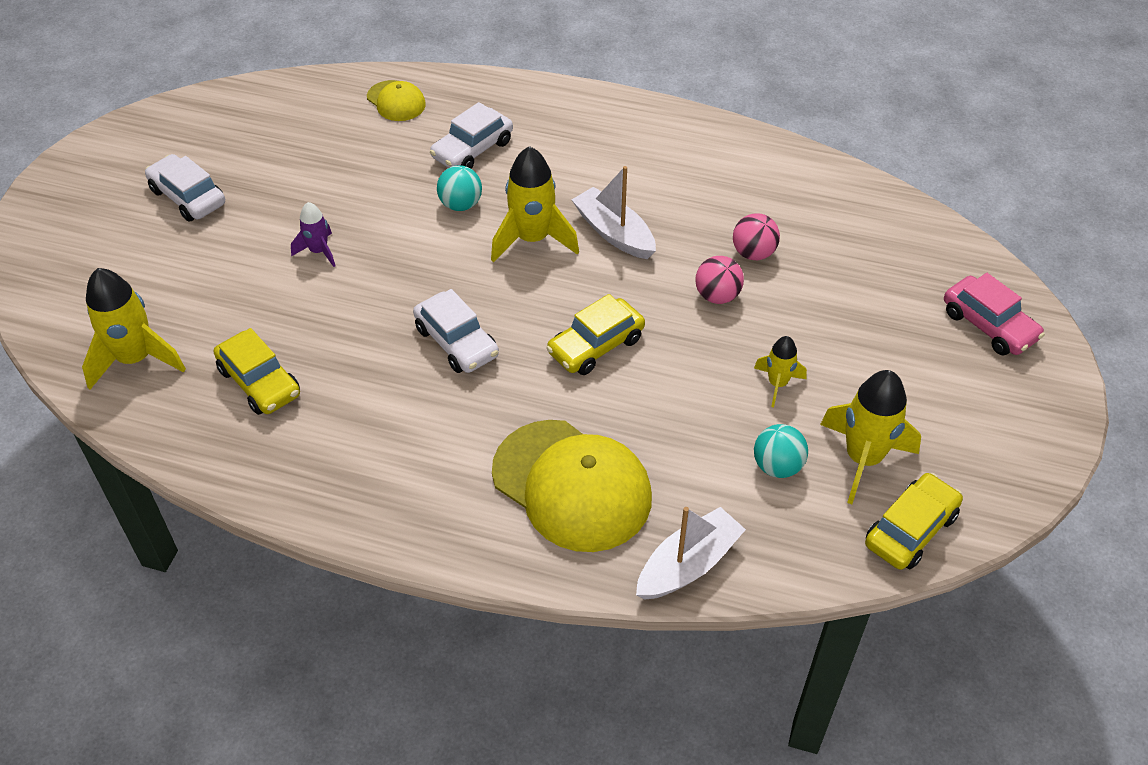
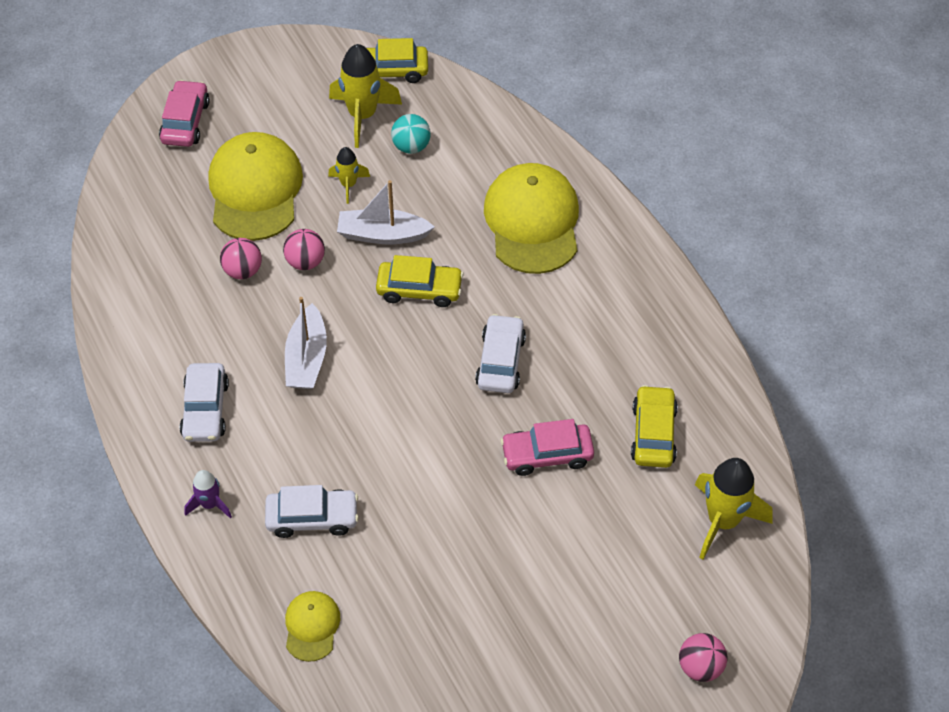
camera: 135 degrees left, 5 degrees up
(77, 253) = (700, 667): none -> pink ball
(188, 197) = (571, 658): white car -> white car (205, 410)
(318, 251) = (519, 513): purple rocket -> purple rocket (210, 504)
(339, 303) = (547, 455): none -> pink car
(460, 204) = (378, 471): turquoise ball -> none
(532, 239) = (365, 399): yellow rocket -> none
(688, 564) = (520, 139): white boat -> white boat (382, 235)
(843, 317) = (255, 190): none -> yellow cap

